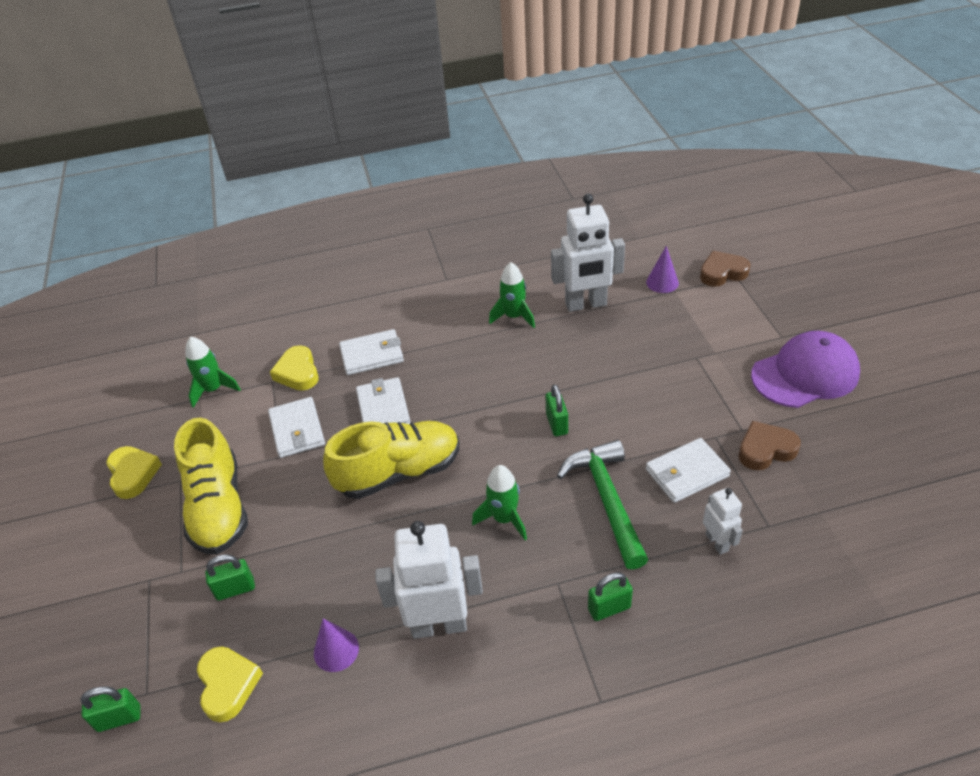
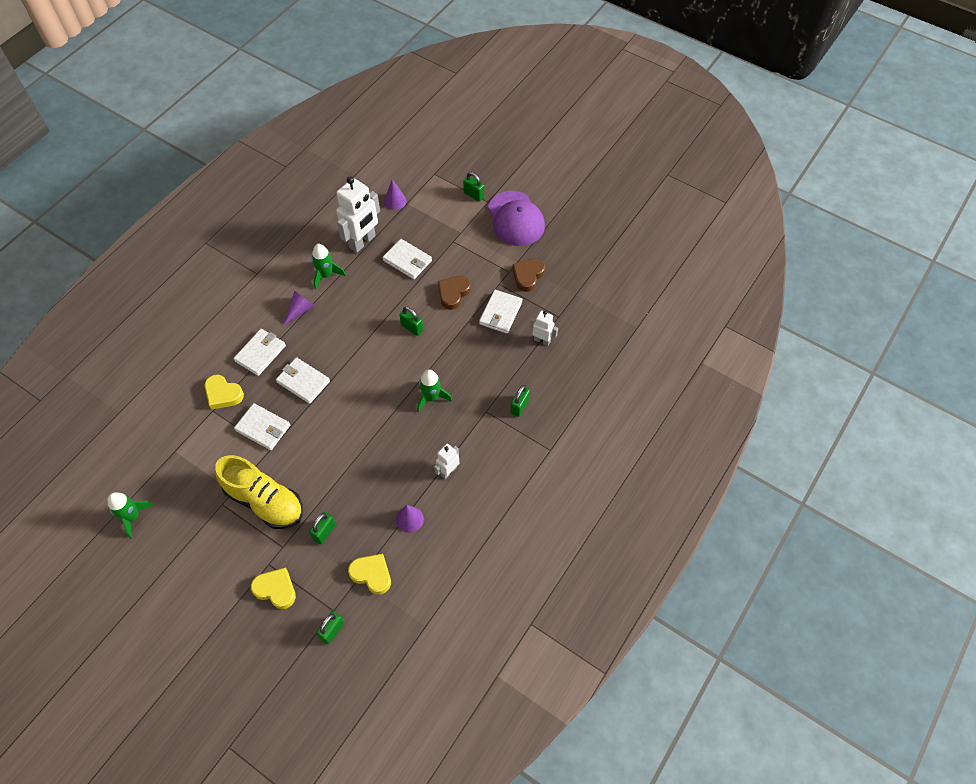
camera: 45 degrees left, 15 degrees up
(133, 474) = (186, 522): yellow heart -> yellow heart (276, 589)
(213, 389) = (177, 440): green rocket -> green rocket (132, 517)
(399, 472) = (350, 411): yellow shoe -> none
(439, 625) = (448, 471): white robot -> white robot, size x0.53
(452, 336) = (300, 310): none -> purple cone
(607, 499) = (473, 353): green hammer -> none
(620, 349) = (407, 261): none -> white wallet
(722, 273) = (424, 175): brown heart -> brown heart (453, 293)
(769, 321) = (474, 195): none -> green padlock
(805, 374) = (515, 219): purple cap -> purple cap turned 135 degrees clockwise

